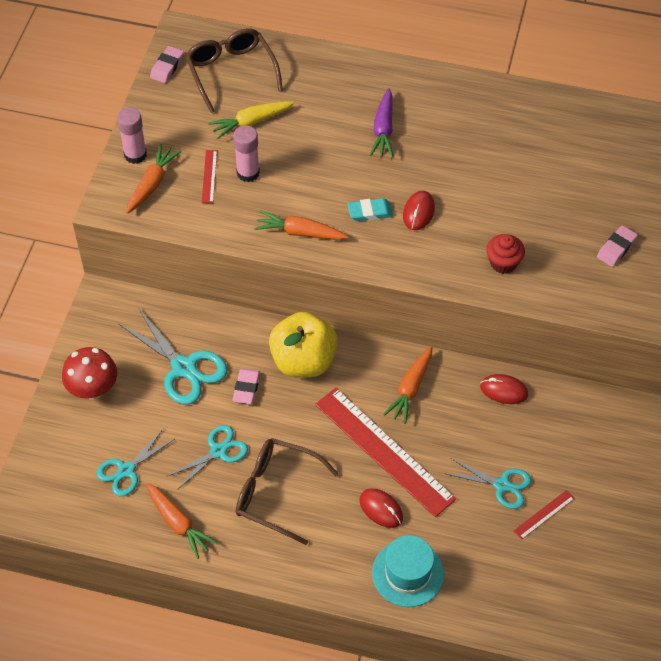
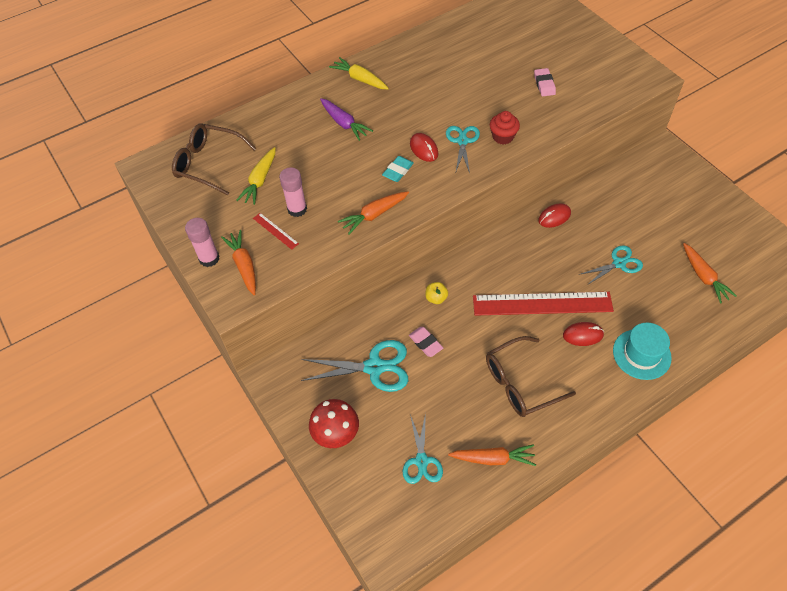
camera: 45 degrees left, 0 degrees up
(167, 67) = (161, 193): pink eraser -> none
(218, 451) = (458, 394): turquoise scissors -> turquoise scissors (462, 141)
(303, 361) = (436, 298): yellow apple -> yellow apple, size x0.41
(410, 388) = (510, 259): orange carrot -> orange carrot (703, 277)
(453, 98) = (360, 79): none -> yellow carrot
(544, 514) = (656, 258): red ruler -> none

